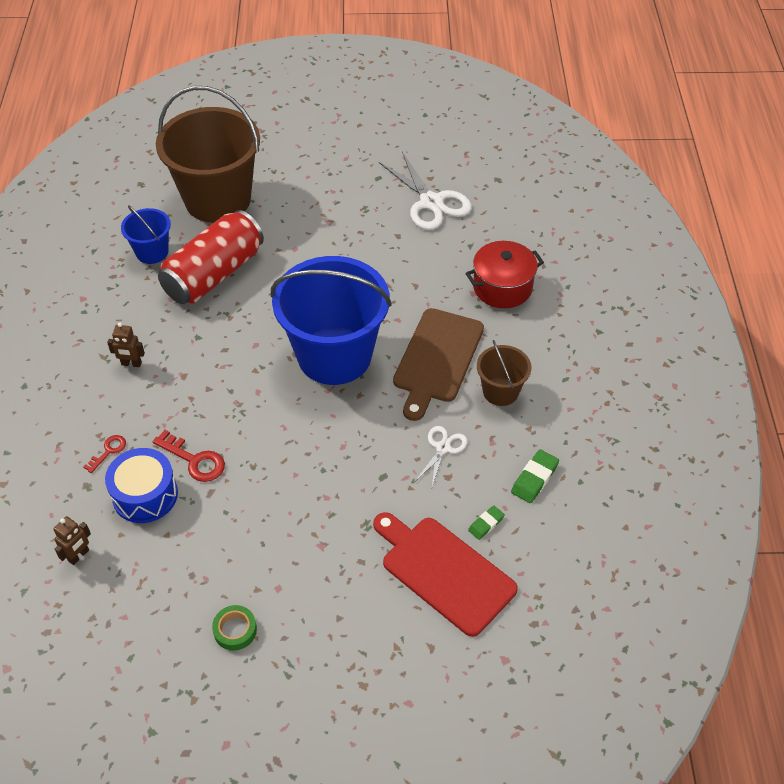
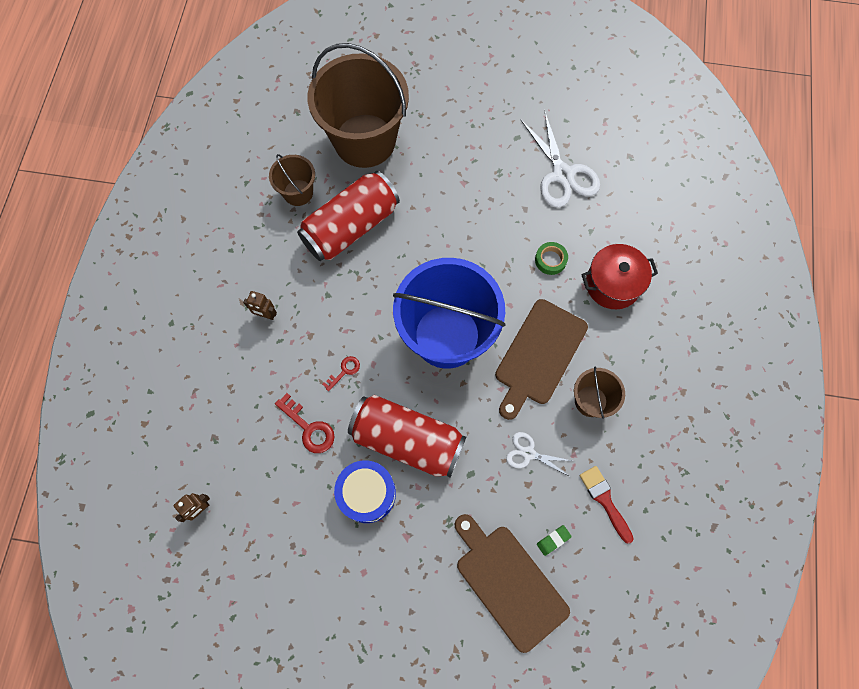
camera: 10 degrees right, 20 degrees up
(108, 451) = (236, 405): red key -> red key (344, 371)
(145, 495) = (262, 457): blue drum -> blue drum (367, 493)
(152, 252) = (298, 192): blue bucket -> brown bucket
(235, 630) = (322, 607): green tape -> green tape (550, 260)
(307, 455) = (407, 440): none -> red can
(443, 448) = (528, 453): white scissors -> white scissors turned 105 degrees counterclockwise
(444, 572) = (508, 582): red cutting board -> brown cutting board
(534, 478) = (604, 500): green eraser -> red brush

